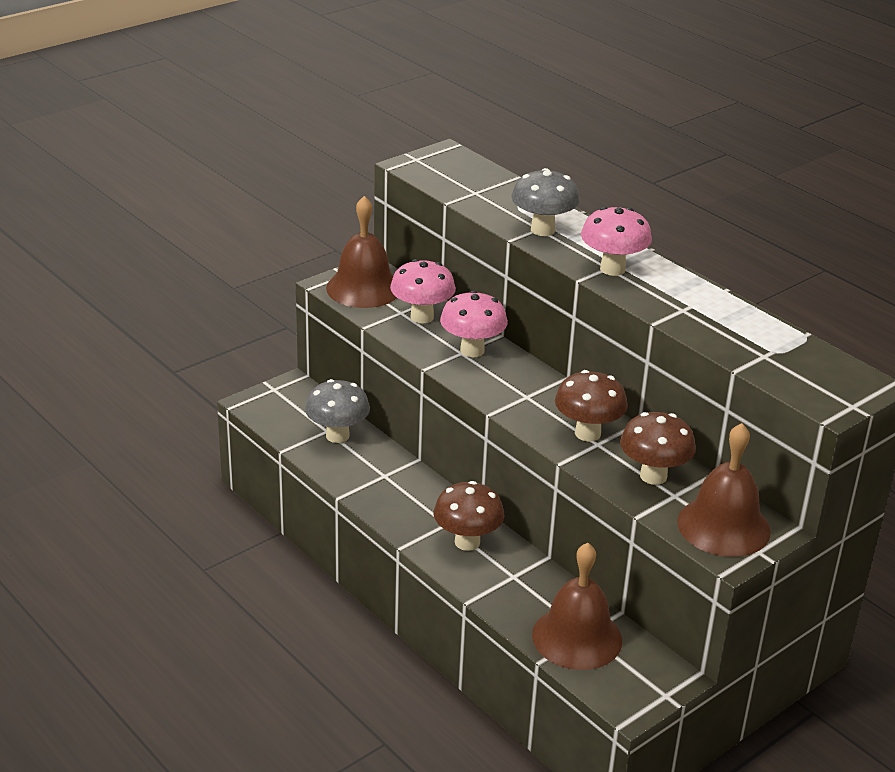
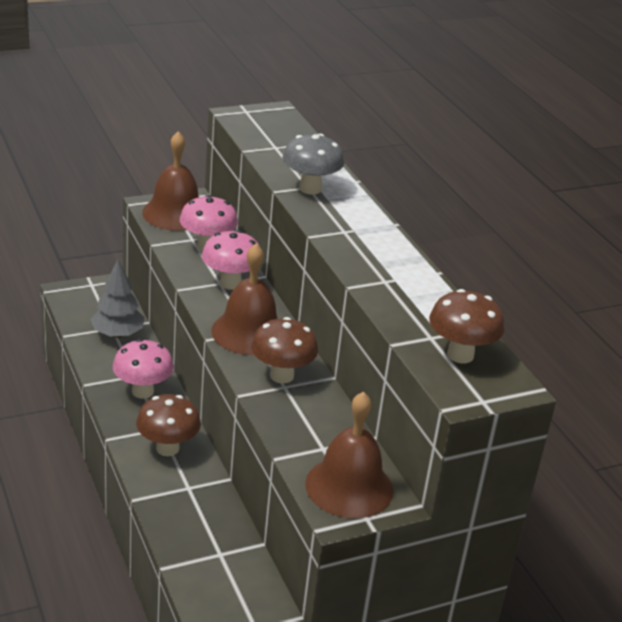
camera: 15 degrees right, 0 degrees up
(337, 436) = (118, 334): grey mushroom -> grey tree
(577, 637) = (209, 555): brown bell -> brown bell (249, 332)
(612, 269) = (347, 233): pink mushroom -> pink mushroom (142, 391)
(653, 476) = (315, 426): brown mushroom -> brown mushroom (460, 355)

